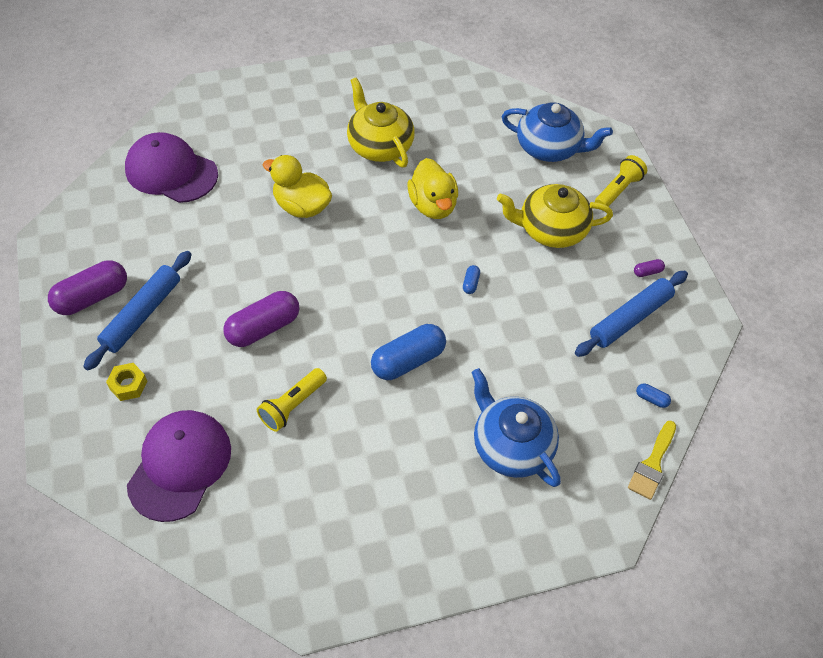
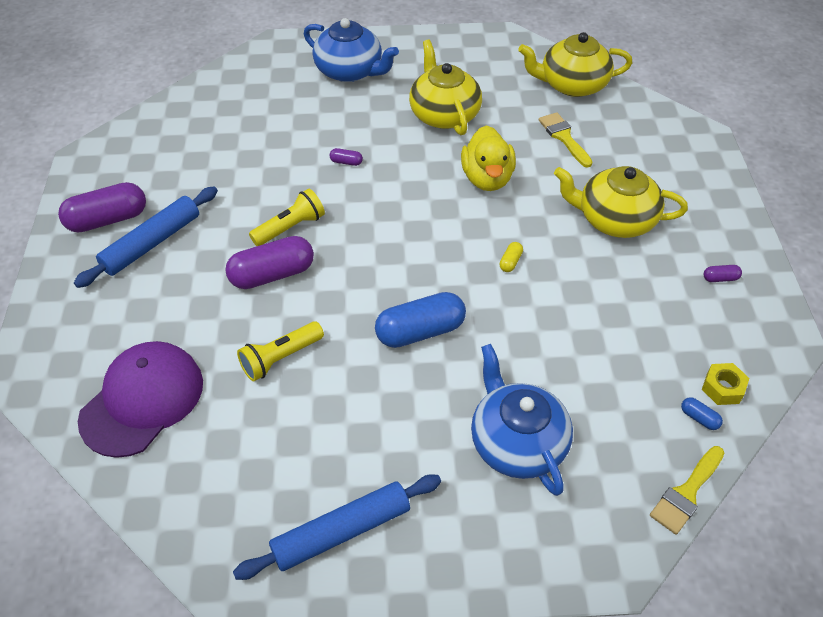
camera: 15 degrees right, 5 degrees down
(128, 385) = (115, 310): yellow nut -> yellow nut (722, 388)
(171, 172) = (223, 114): purple cap -> none
(301, 206) = (346, 162): yellow duck -> purple capsule
(470, 283) = (510, 262): blue capsule -> yellow capsule
(488, 100) = (572, 85): none -> yellow teapot
(491, 155) = (564, 137): none -> yellow brush
(549, 148) = (630, 137): blue teapot -> blue teapot (350, 71)
(618, 190) = (701, 189): yellow flashlight -> yellow flashlight (290, 227)
(630, 318) = (689, 325): blue rolling pin -> blue rolling pin (341, 532)

